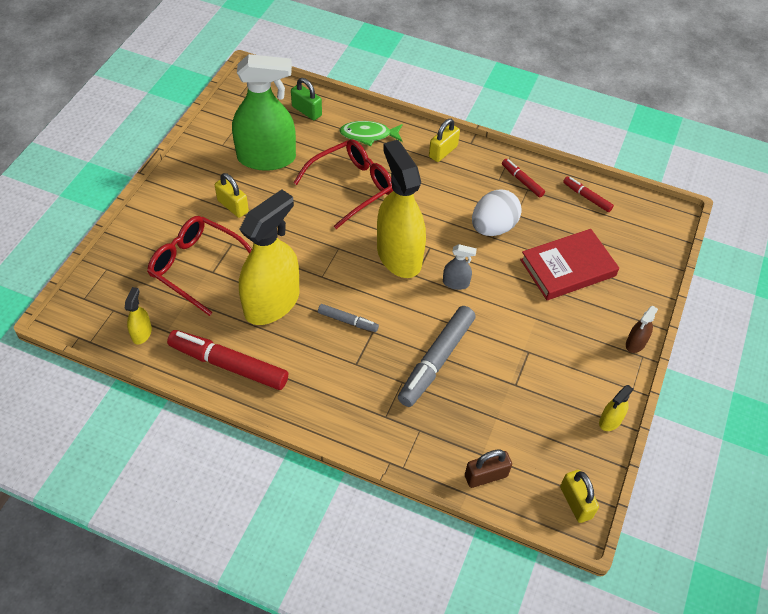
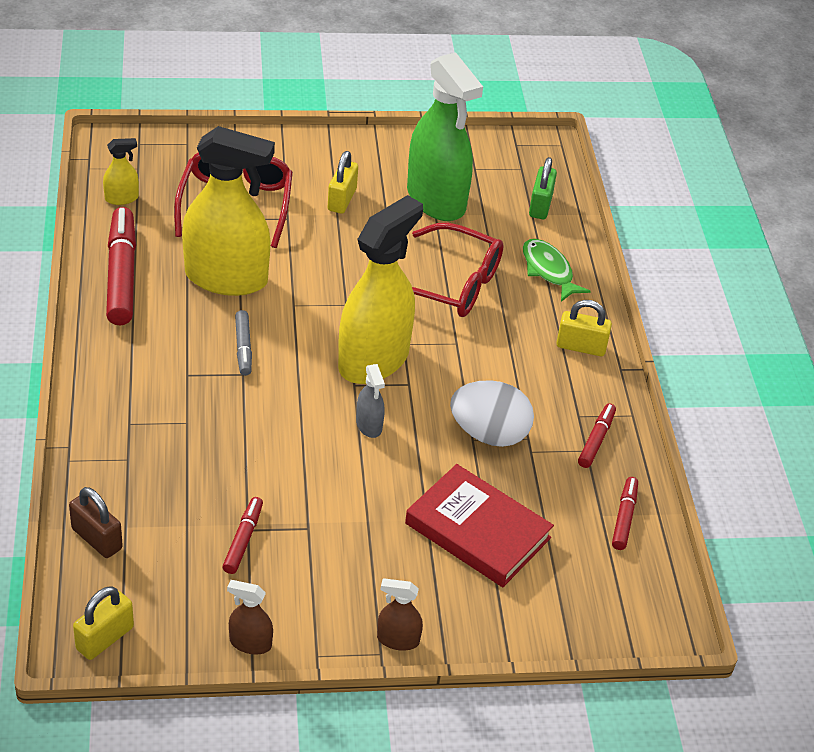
camera: 60 degrees right, 10 degrees down
(436, 361) = (236, 443): grey marker -> none
(523, 390) = (243, 540): none -> red marker
(610, 421) = (250, 643): yellow spray bottle -> brown spray bottle

